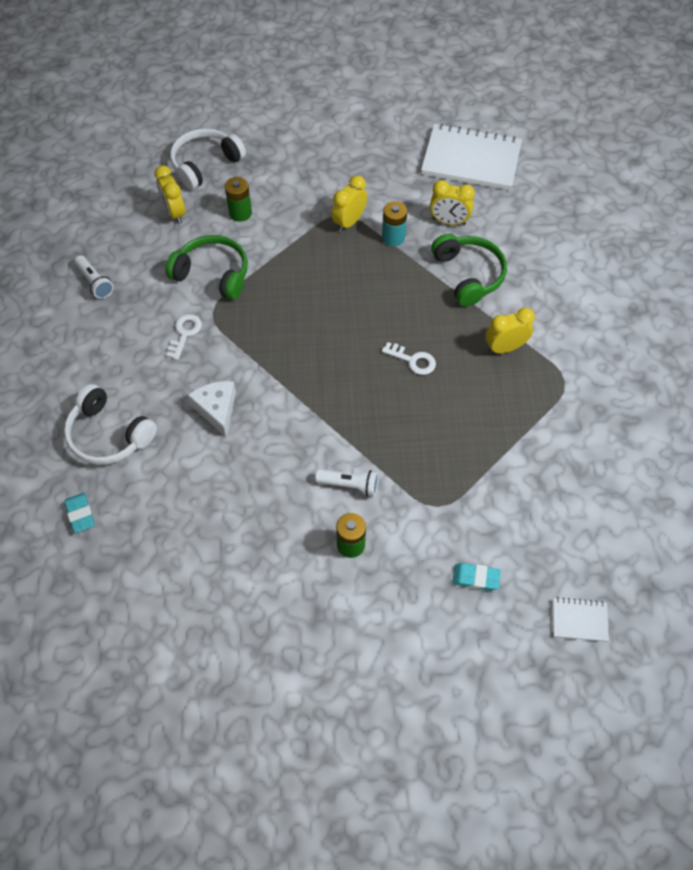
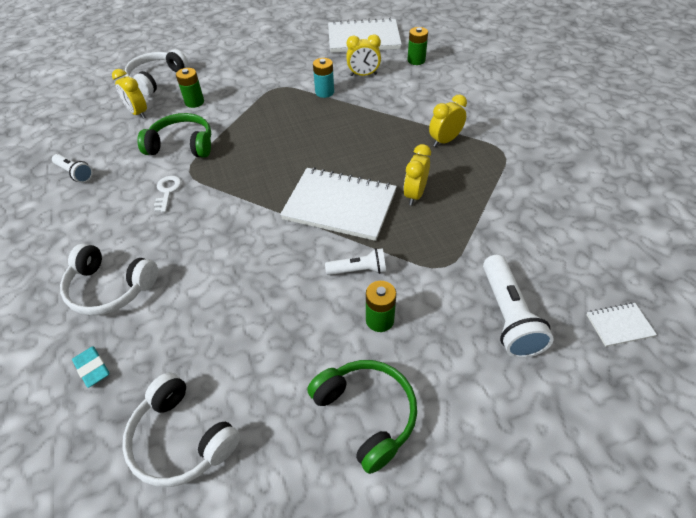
camera: 15 degrees left, 10 degrees down
(143, 603) = (181, 439): none -> white headphones
(216, 409) = (213, 241): white cheese -> none
(349, 222) = (286, 90): yellow clock -> yellow clock (414, 194)
(357, 402) = (340, 205): none -> white notebook
(413, 360) = (375, 165): white key -> none
(468, 275) = (393, 102): green headphones -> green headphones (366, 414)
(475, 578) = (508, 316): turquoise eraser -> white flashlight
(522, 214) = (416, 60): none -> green battery

